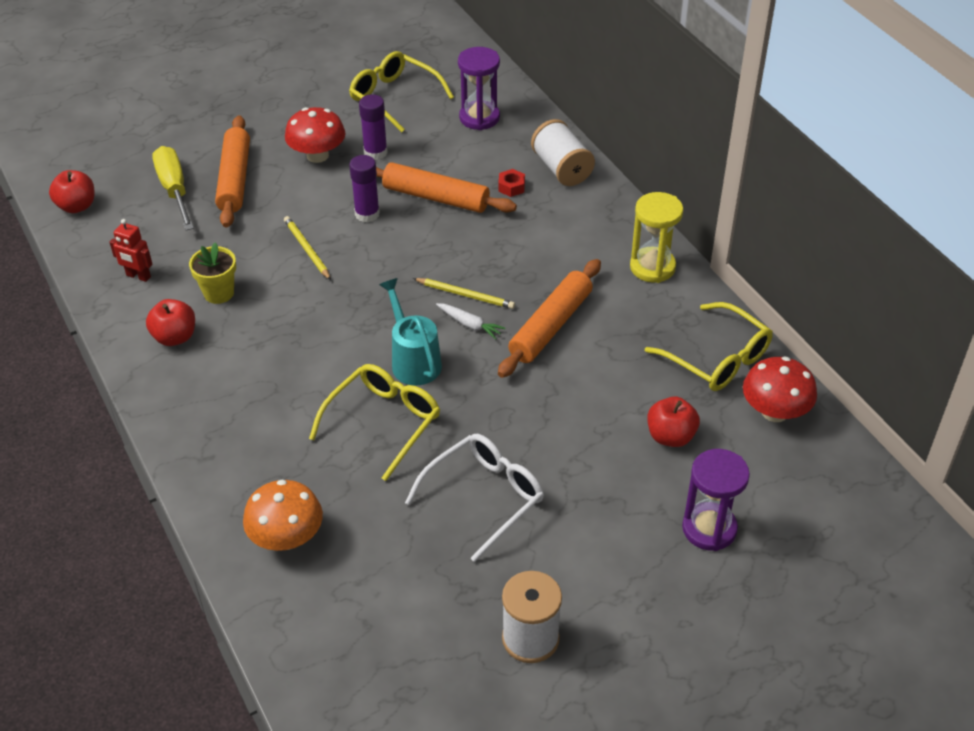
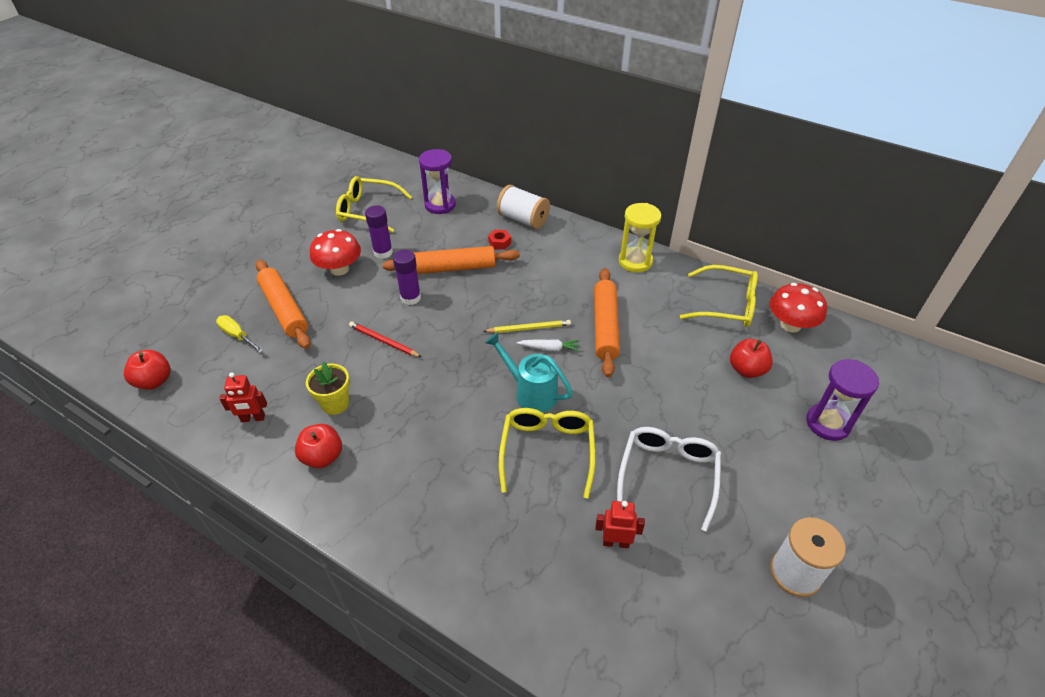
camera: 30 degrees left, 0 degrees up
(174, 190) = (237, 336): yellow screwdriver -> yellow screwdriver, size x0.62
(287, 537) = (548, 589): orange mushroom -> none
(307, 249) = (383, 341): yellow pencil -> red pencil
(380, 530) = (616, 542): none -> red robot

